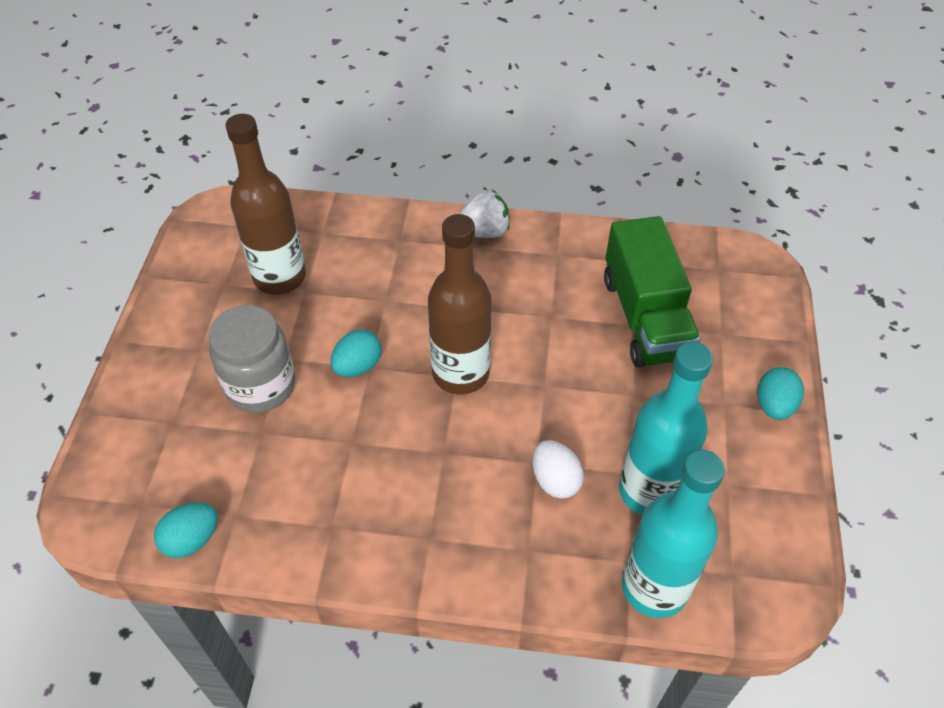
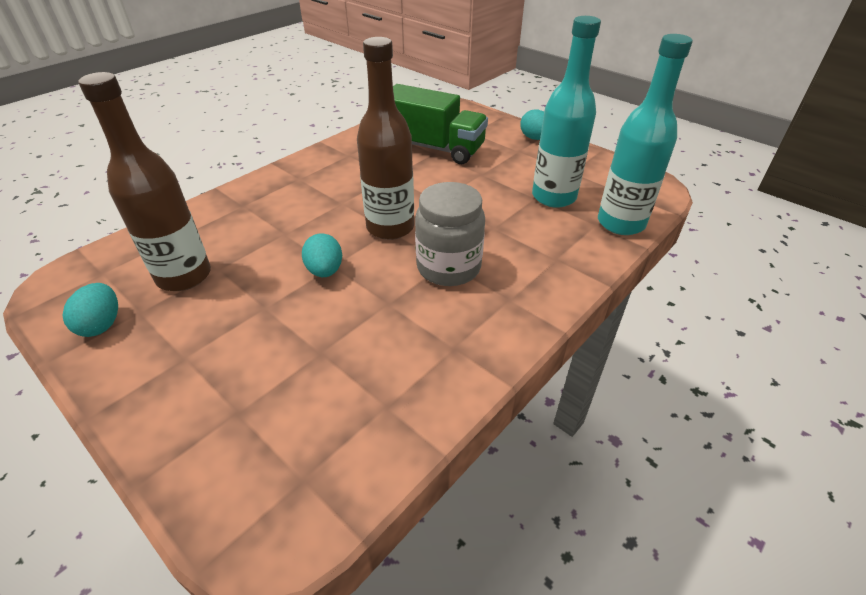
camera: 55 degrees left, 10 degrees down
(192, 540) = (382, 451): turquoise egg -> turquoise egg (102, 324)
(260, 385) = (274, 333): grey jar -> grey jar (448, 267)
(483, 232) = (291, 171): white strawberry -> none
(555, 480) = (514, 226): white egg -> none

